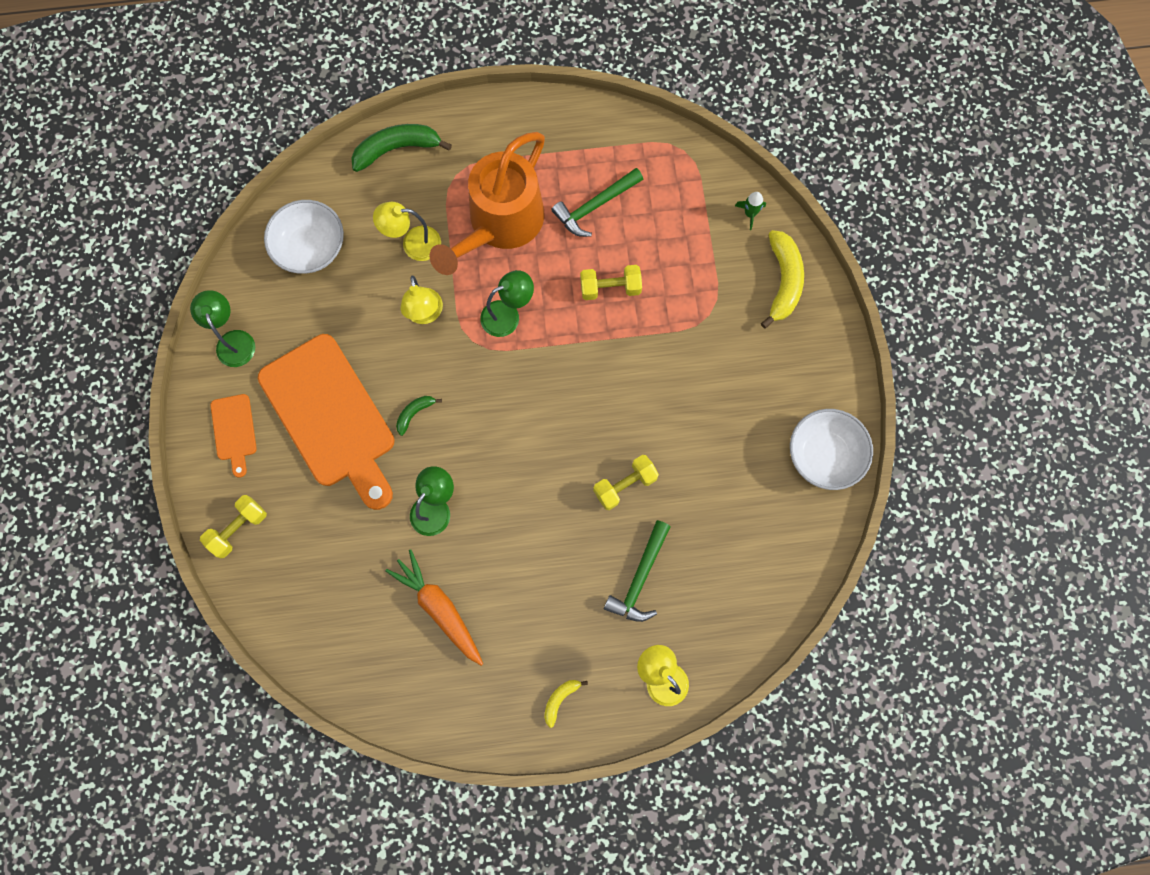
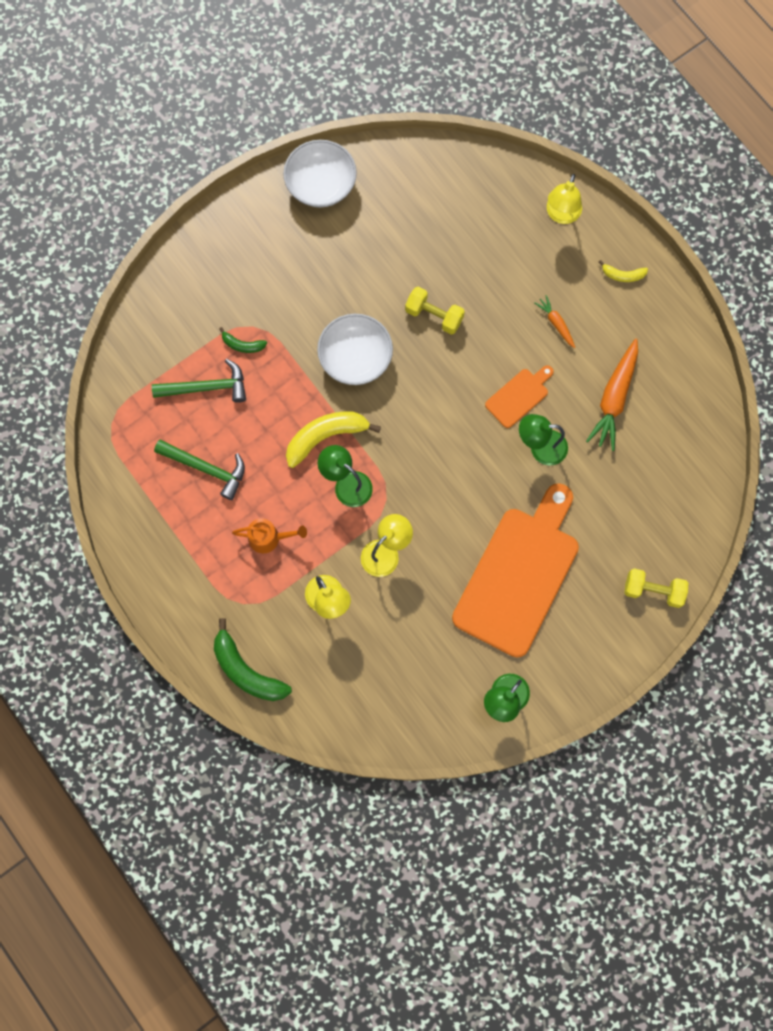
camera: 120 degrees left, 0 degrees up
(234, 431) = (579, 647): orange cutting board -> orange cutting board (519, 396)
(310, 247) = (383, 688): white bowl -> white bowl (355, 358)
(414, 413) = (475, 509): green banana -> green banana (242, 345)
(499, 225) = (269, 538): orange watering can -> orange watering can, size x0.42
(549, 599) = (556, 323): none -> orange carrot
(610, 288) = (274, 415): yellow dumbbell -> none
(640, 578) = (499, 267): green hammer -> green hammer (206, 387)
(750, 213) = (142, 340): green rocket -> none
(783, 281) = (190, 284): yellow banana -> yellow banana (326, 437)

